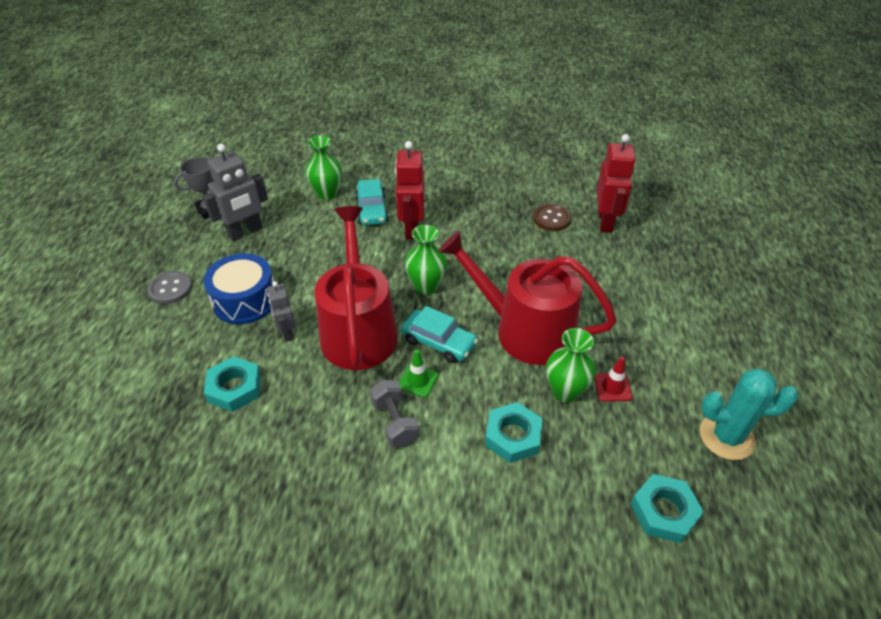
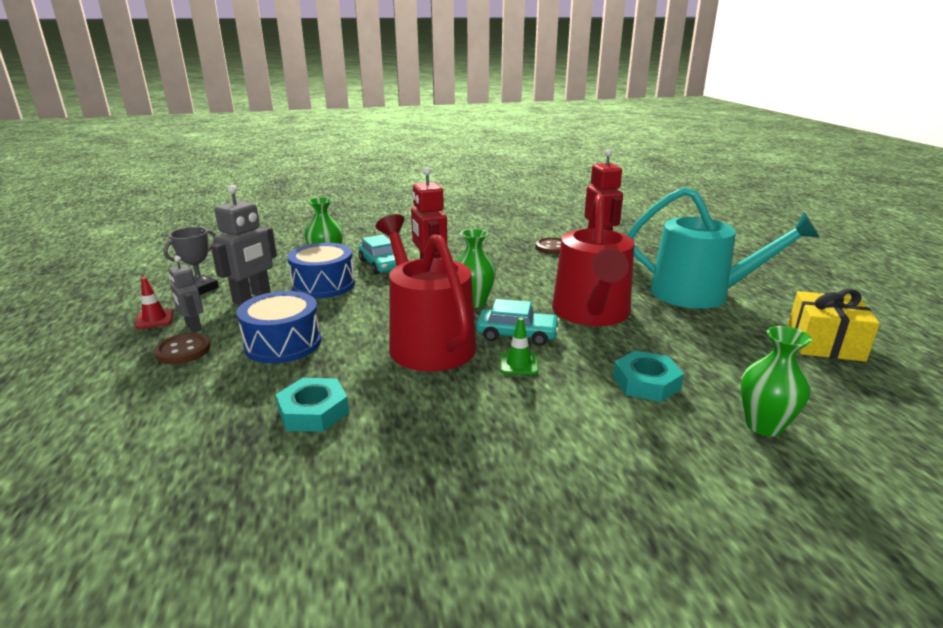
camera: 20 degrees left, 20 degrees down
(170, 289) = (183, 350): grey button -> brown button
(287, 332) = (349, 357): grey robot -> grey robot (193, 327)
(309, 228) = (323, 285): none -> blue drum
(395, 422) = (520, 399): grey dumbbell -> none
(525, 330) = (591, 313): red watering can -> red watering can turned 90 degrees counterclockwise
(565, 391) = (664, 343): green vase -> green vase (764, 425)
(612, 387) = (702, 333): red traffic cone -> red traffic cone (154, 319)
(654, 330) = (699, 294): none -> turquoise watering can
(664, 511) = (829, 402): turquoise nut -> none
(726, 437) = (824, 343): turquoise cactus -> yellow gift

